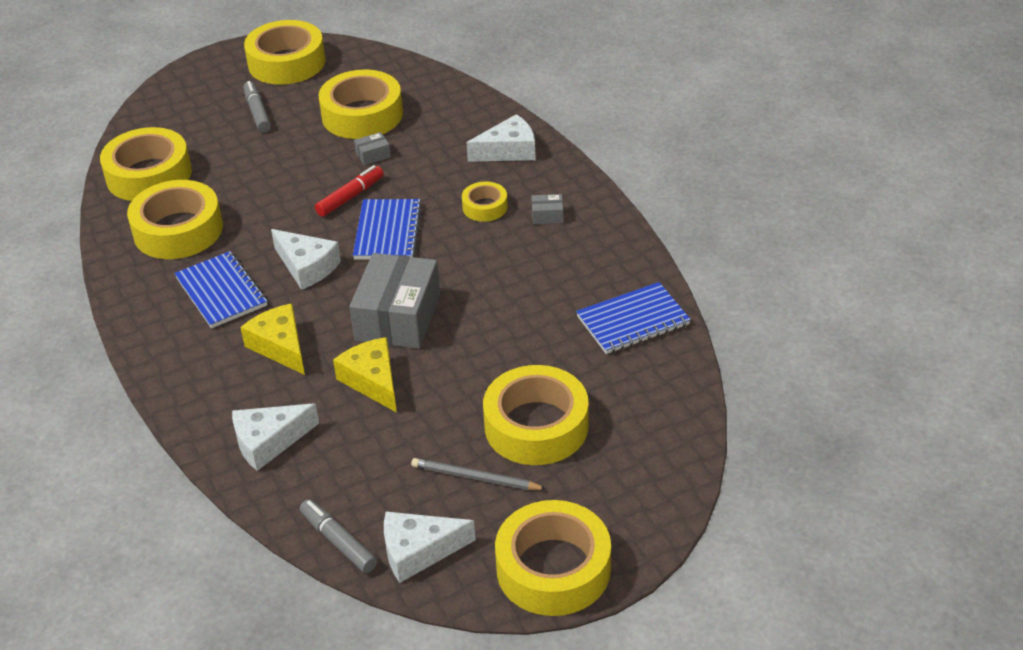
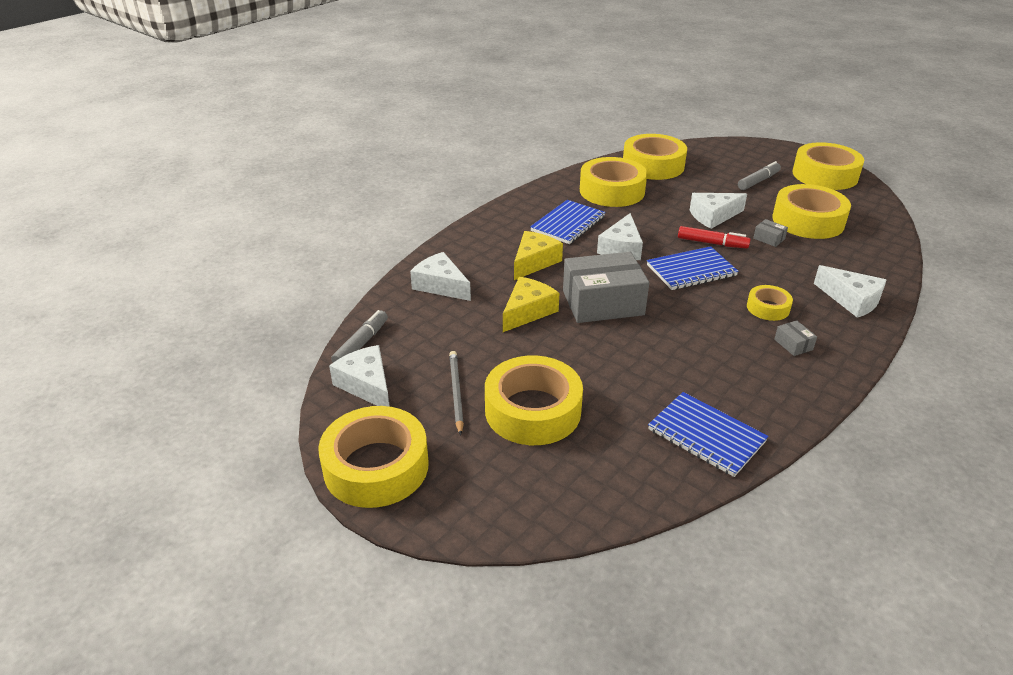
camera: 65 degrees right, 5 degrees down
(300, 174) = (713, 216): none -> white cheese

